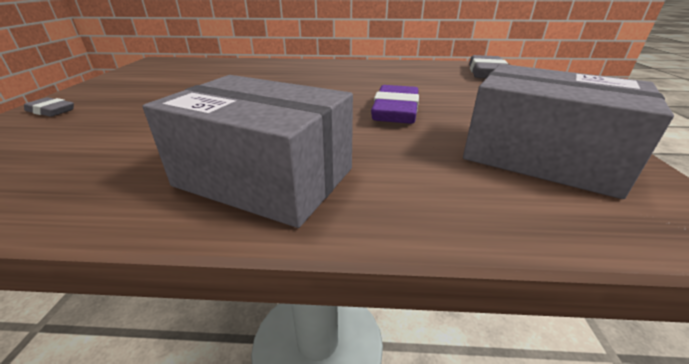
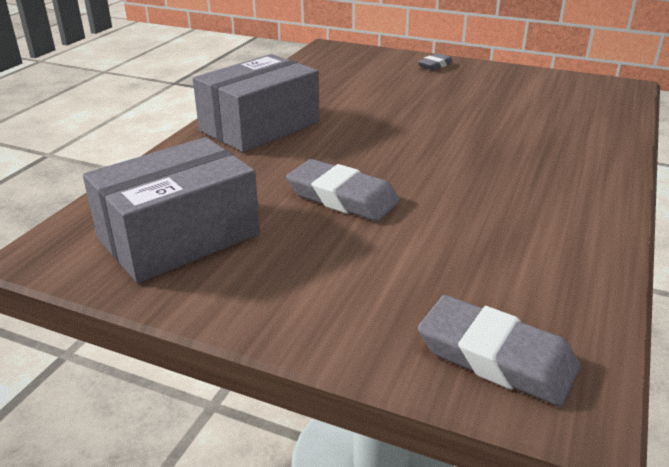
camera: 110 degrees right, 0 degrees up
(395, 111) = (342, 197): purple eraser -> grey eraser

